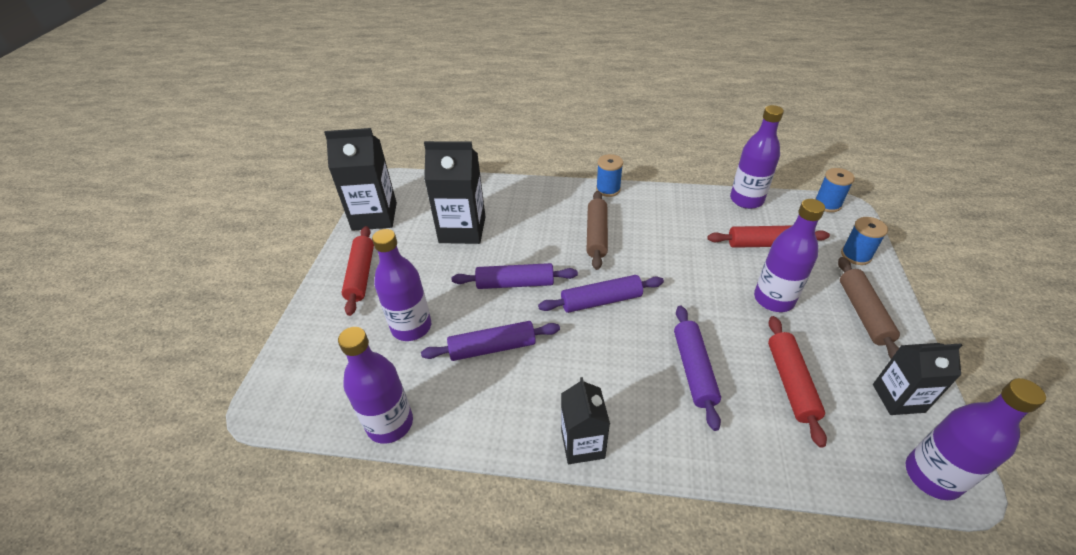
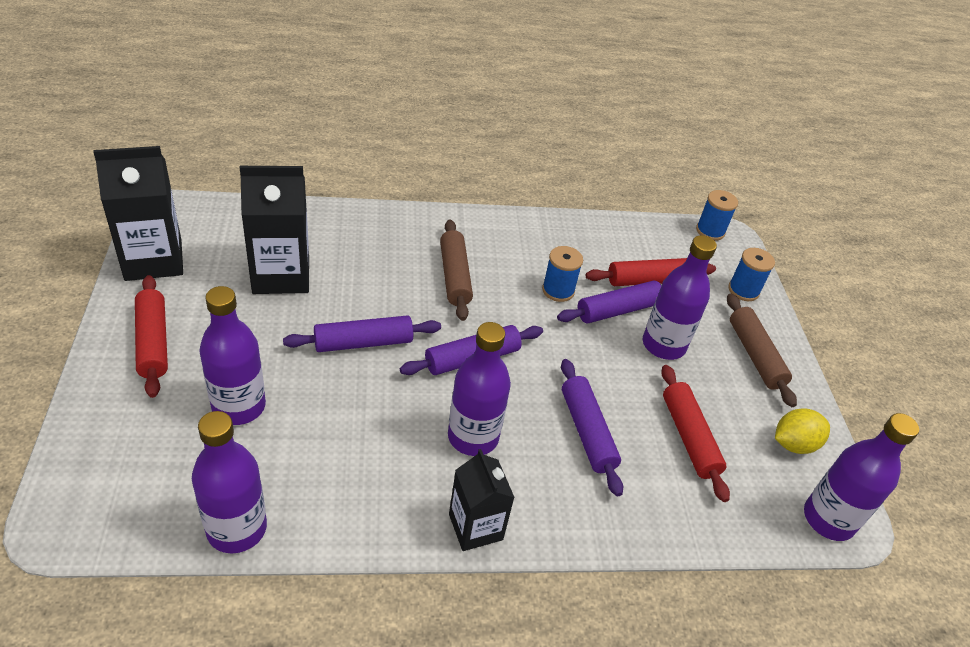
camera: 20 degrees left, 0 degrees up
(492, 348) = (349, 425): purple rolling pin -> purple rolling pin (618, 310)
(608, 189) = (460, 217): blue spool -> blue spool (558, 290)
(746, 200) = (623, 227): purple bottle -> purple bottle (473, 437)
(898, 398) = (793, 444): black carton -> yellow lemon

